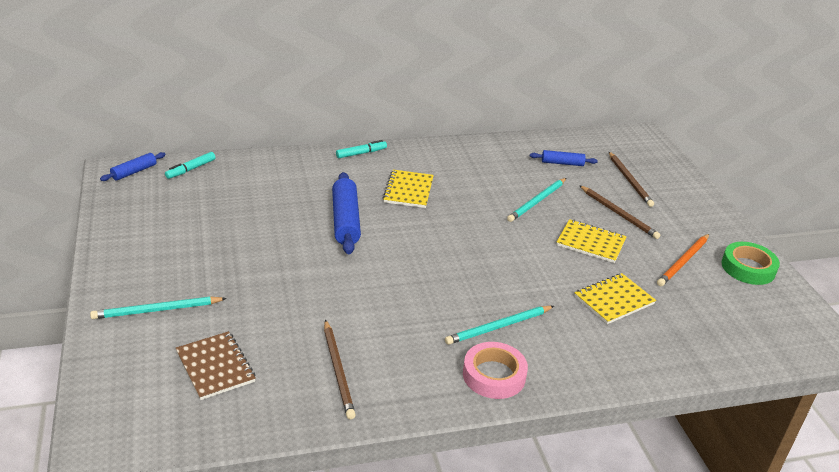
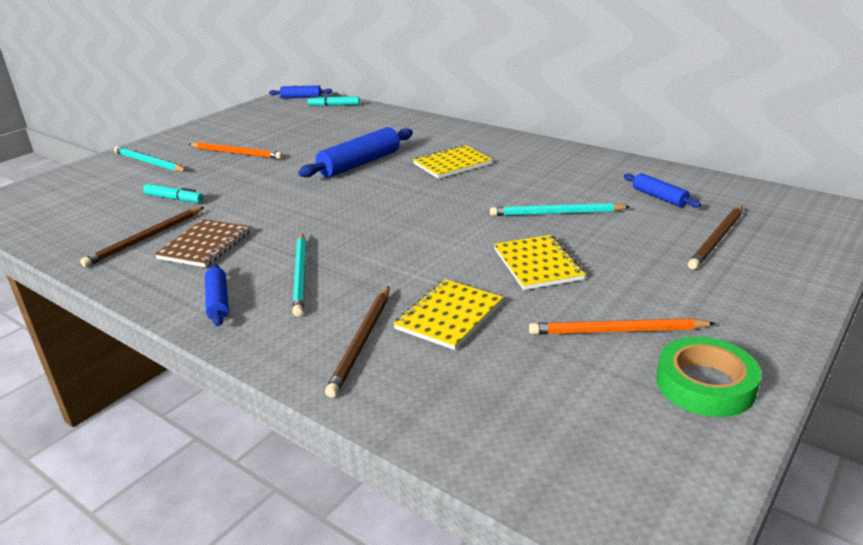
camera: 55 degrees right, 5 degrees down
(215, 367) = (103, 201): brown notebook -> brown notebook (205, 245)
(220, 259) = (236, 153): none -> orange pencil
(361, 153) = (470, 131): turquoise marker -> turquoise marker (174, 199)
(494, 375) = (218, 302): pink tape -> blue rolling pin
(498, 327) = (301, 275): turquoise pencil -> turquoise pencil turned 120 degrees counterclockwise
(614, 300) = (449, 316): yellow notebook -> yellow notebook turned 75 degrees counterclockwise
(618, 214) = (631, 258): brown pencil -> brown pencil (361, 342)

